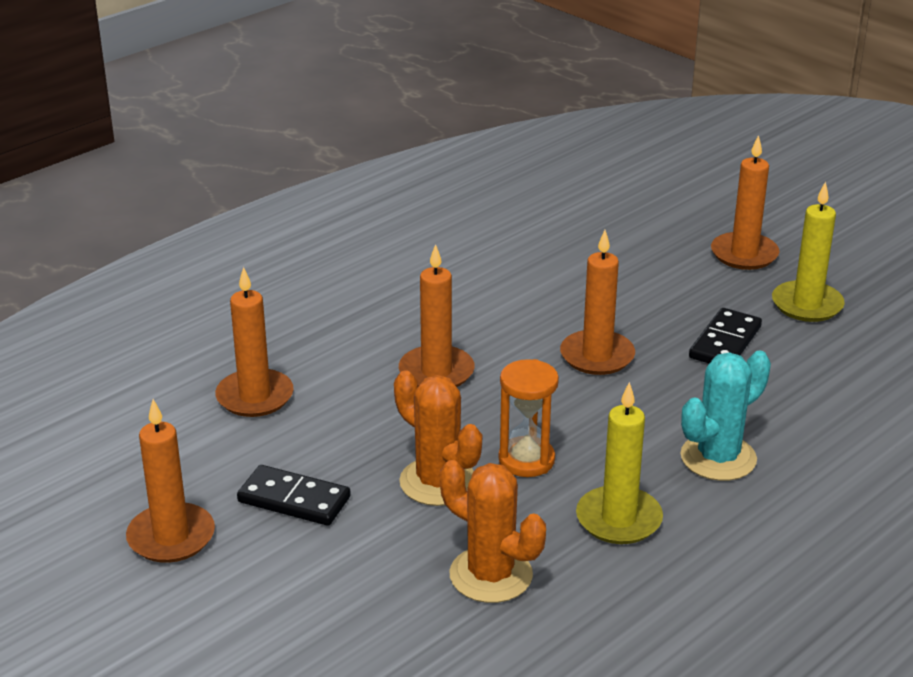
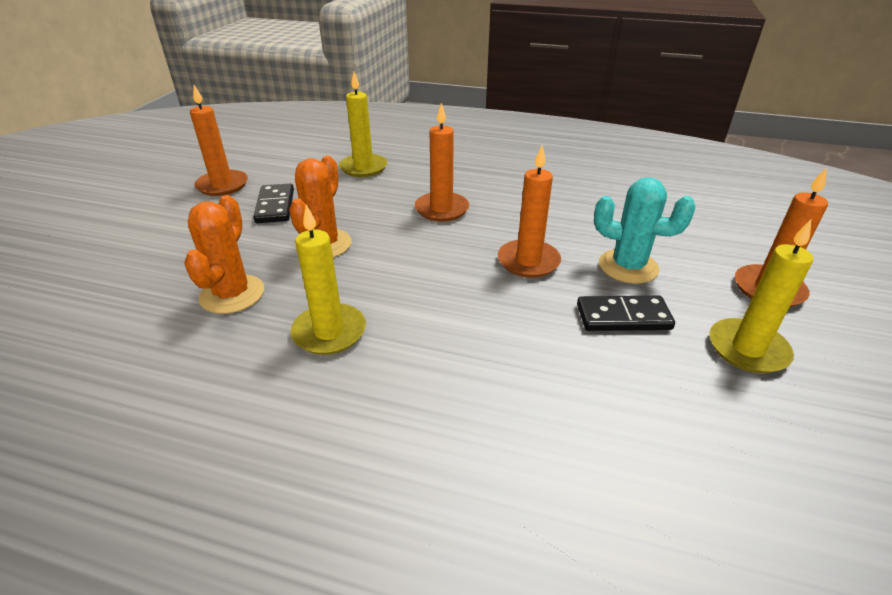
camera: 60 degrees right, 5 degrees up
(255, 397) = (363, 168): orange candle -> yellow candle
(526, 460) = (373, 270): orange hourglass -> none
(718, 458) = (451, 362): turquoise cactus -> turquoise cactus (628, 266)

